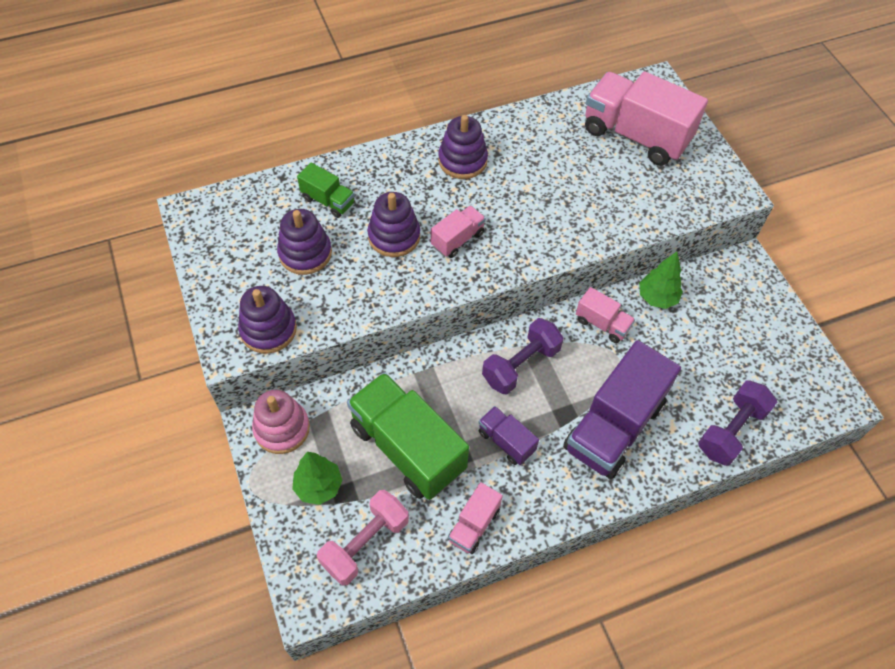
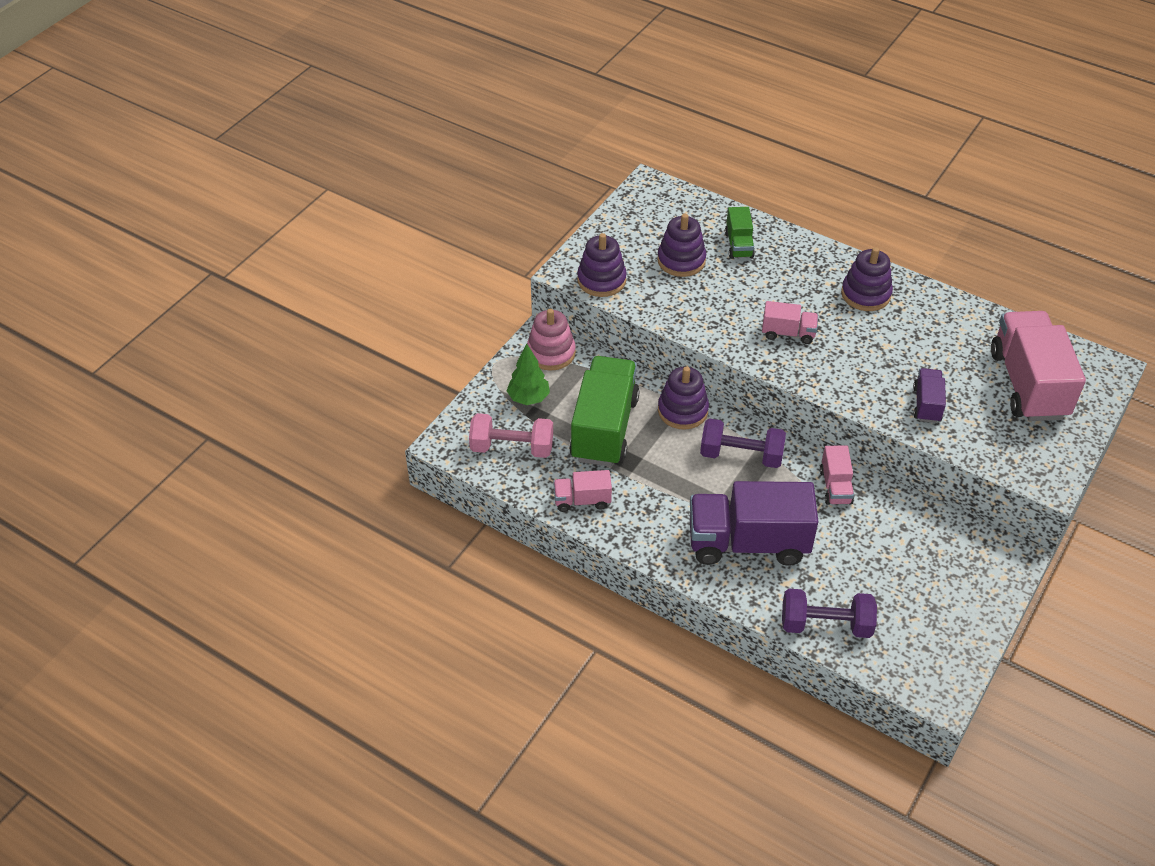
camera: 55 degrees right, 10 degrees down
(394, 236) = (749, 297): purple stacking toy -> purple stacking toy (682, 411)
(506, 441) = (666, 482): purple truck -> purple truck (926, 404)
(657, 298) = (902, 510): green tree -> none

